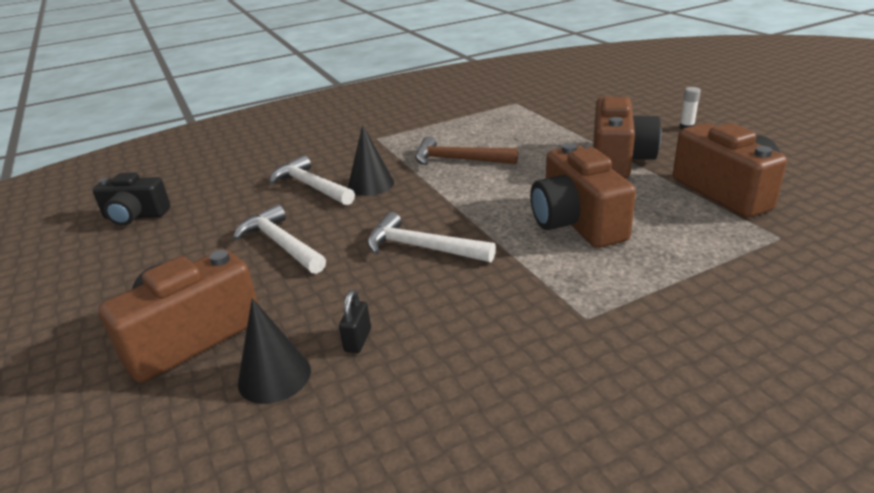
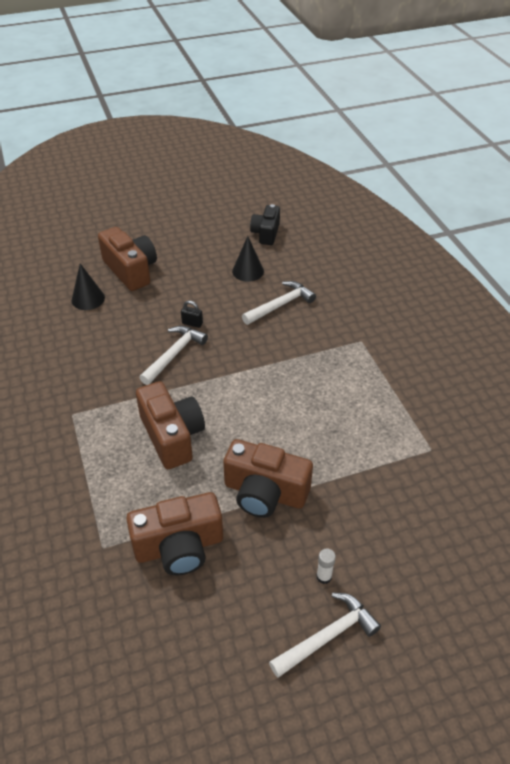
camera: 95 degrees right, 15 degrees up
(281, 244) = (205, 295): white hammer -> white hammer (327, 636)
(358, 340) = (99, 325): black padlock -> black padlock (192, 323)
(371, 184) = (272, 335): black cone -> black cone (248, 271)
(458, 160) = (300, 387): brown hammer -> none
(576, 222) = (172, 436): brown camera -> brown camera turned 75 degrees clockwise

